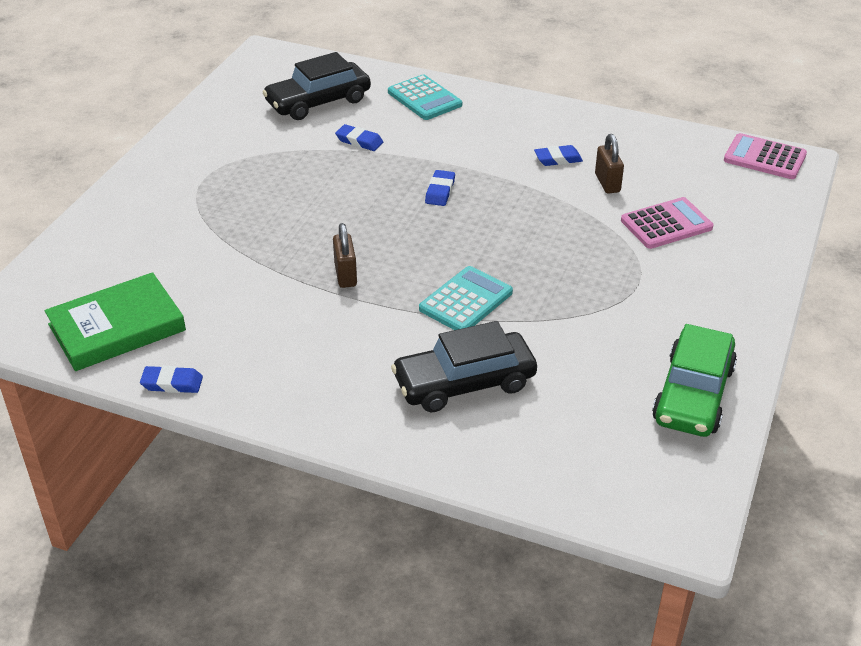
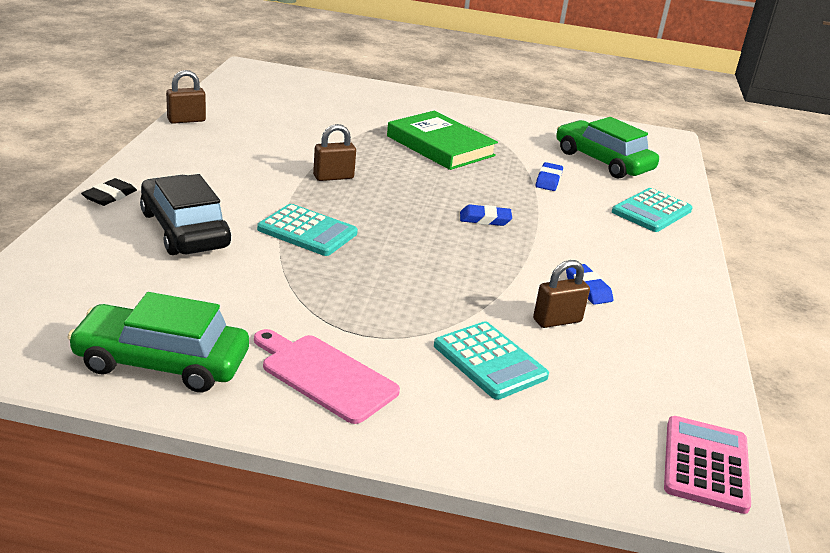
camera: 75 degrees right, 10 degrees down
(117, 327) = (249, 101): green book -> green book (440, 146)
(172, 383) = (186, 120): blue eraser -> brown padlock
(318, 101) = (603, 161): black car -> green car
(386, 441) = (109, 196): none -> black eraser
(666, 224) = (489, 361): pink calculator -> turquoise calculator
(697, 307) = (325, 376): none -> pink cutting board

